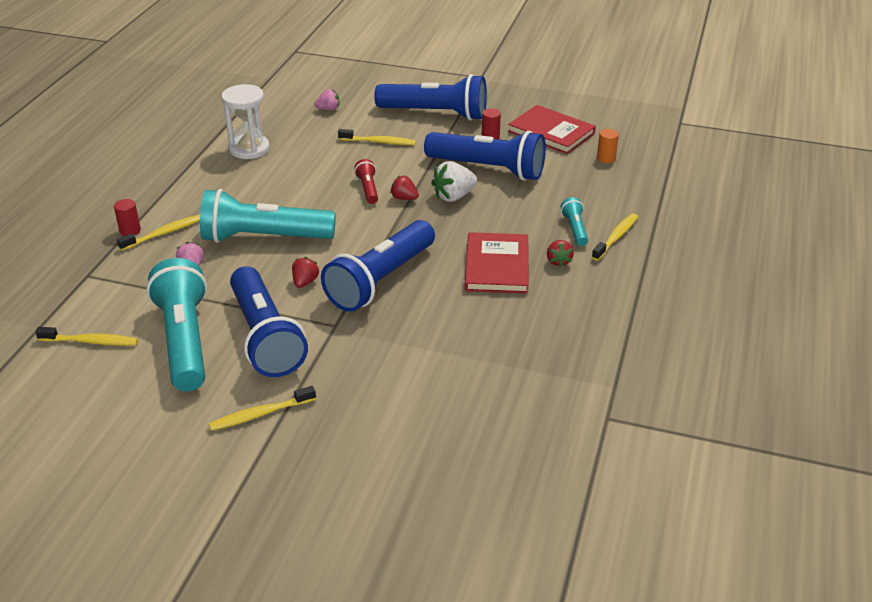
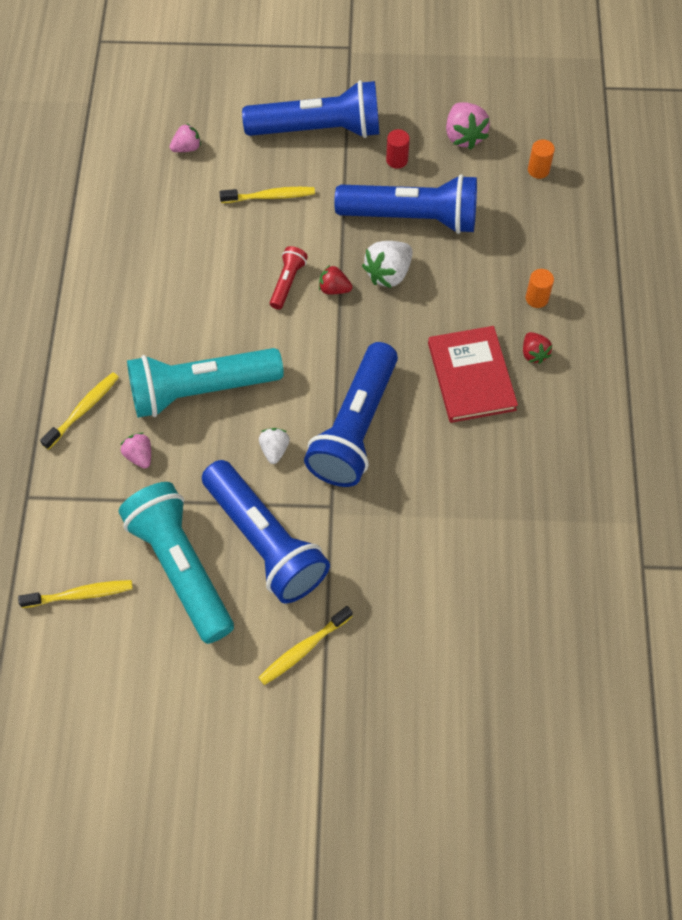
camera: 15 degrees left, 25 degrees up
(130, 231) = (42, 414): red cylinder -> none
(249, 149) = (120, 242): white hourglass -> none
(305, 282) = (274, 450): red strawberry -> white strawberry
(368, 189) = (287, 282): red flashlight -> red flashlight turned 45 degrees clockwise
(551, 132) = (464, 136): red book -> pink strawberry
(575, 229) = (537, 298): turquoise flashlight -> orange cylinder
(616, 237) = (584, 301): yellow toothbrush -> none

